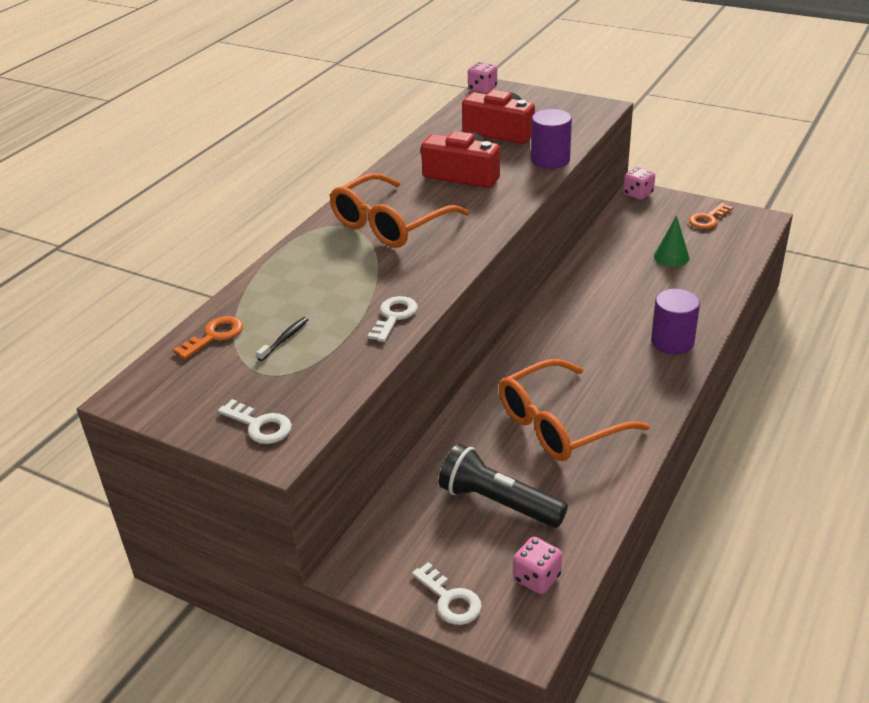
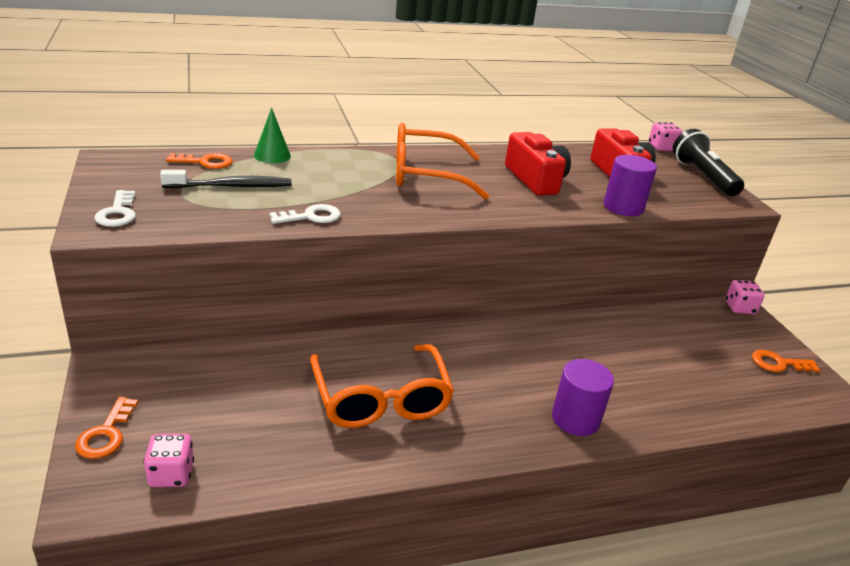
camera: 40 degrees right, 5 degrees down
(285, 339) = (231, 186): black toothbrush -> black toothbrush, size x1.88
(450, 600) = (106, 434): white key -> orange key
(498, 502) = (247, 408): black flashlight -> black flashlight (703, 177)
(559, 424) = (381, 399): orange glasses -> orange glasses turned 120 degrees counterclockwise
(671, 257) = (690, 365): green cone -> green cone (272, 155)

